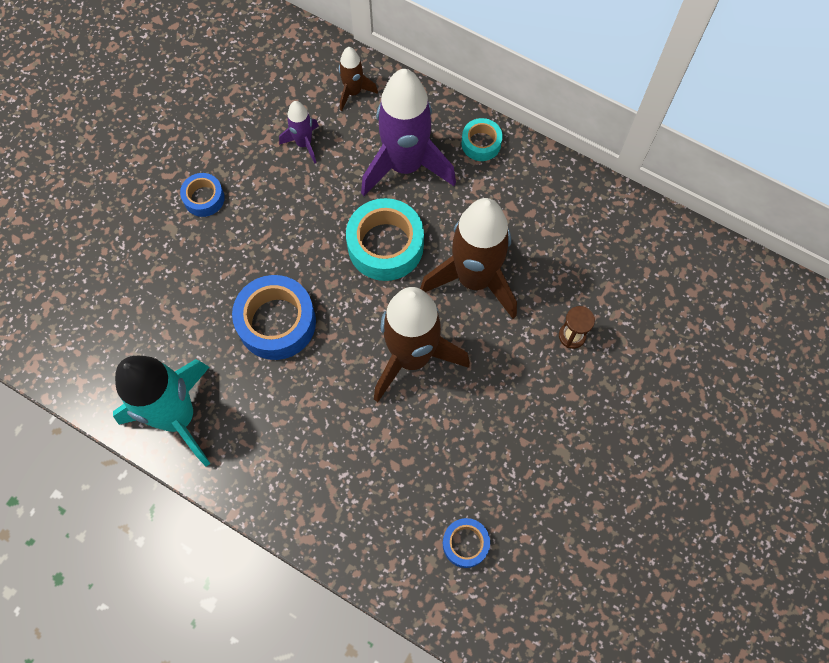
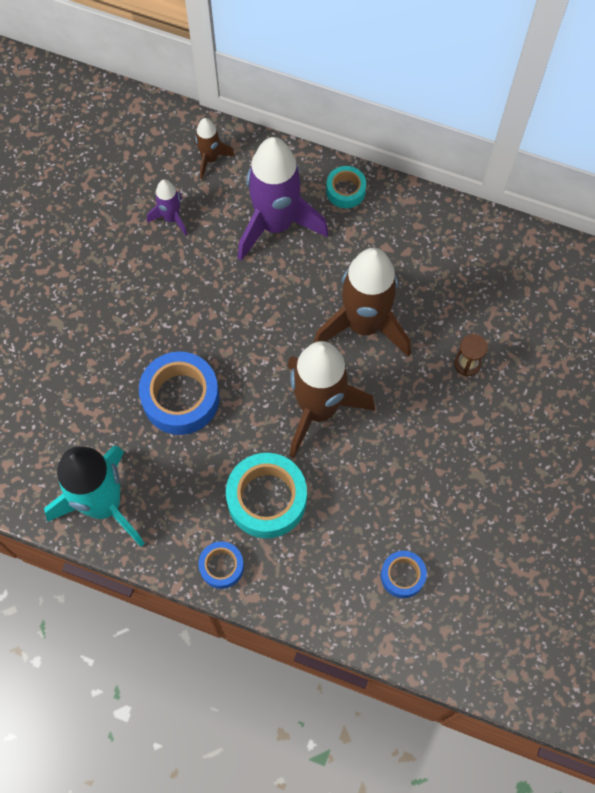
camera: 10 degrees left, 0 degrees up
(204, 198) = (83, 288): blue tape -> blue tape (221, 566)
(385, 245) = (272, 306): turquoise tape -> turquoise tape (267, 499)

